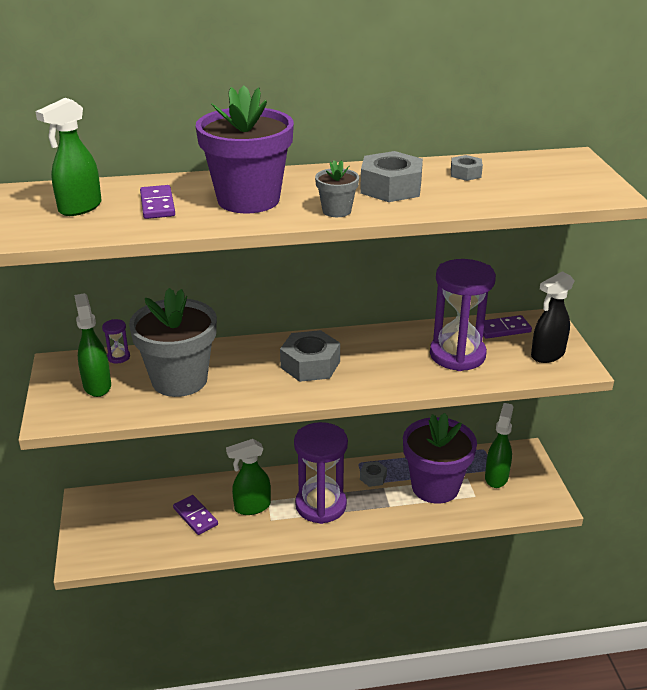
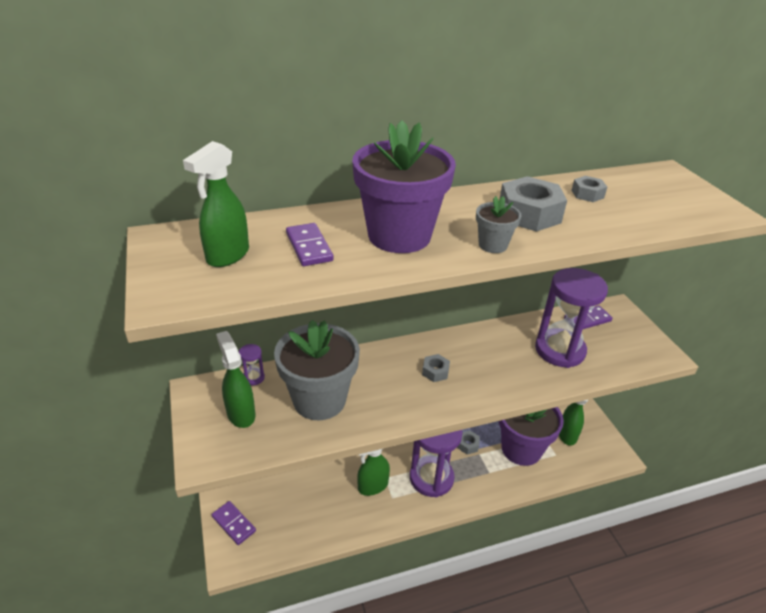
camera: 10 degrees left, 5 degrees up
(195, 516) = (324, 502): purple domino -> purple domino (233, 524)
(310, 364) = (435, 371): grey nut -> grey nut, size x0.53
(547, 355) = (634, 344): black spray bottle -> none

